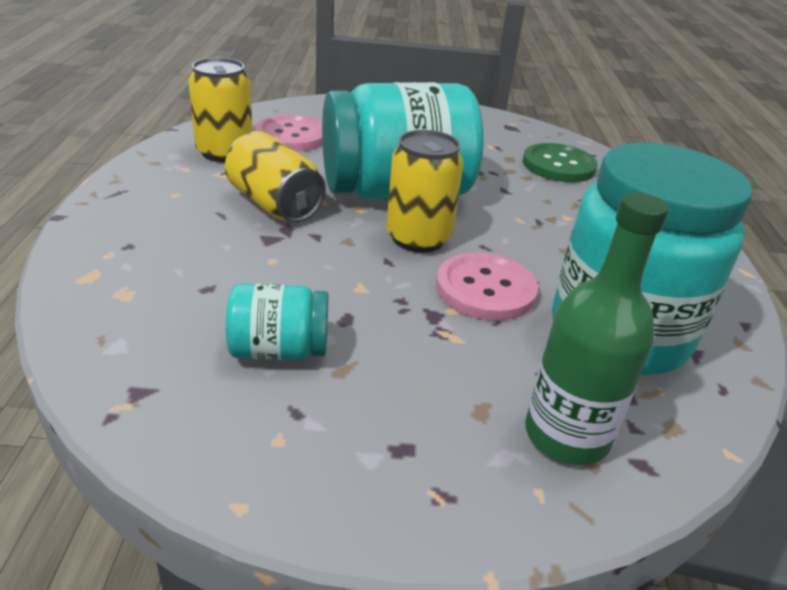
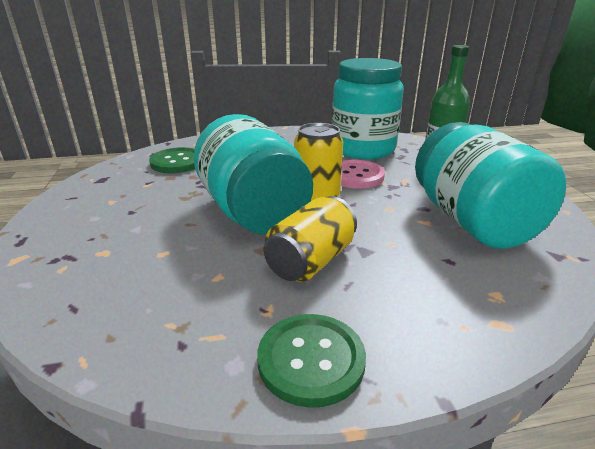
camera: 100 degrees left, 5 degrees down
(151, 179) = (311, 360): none -> green button
(224, 152) = (211, 324): yellow can -> none
(279, 350) = (472, 221): turquoise jar -> turquoise jar, size x2.13
(292, 136) = (146, 286): pink button -> none

